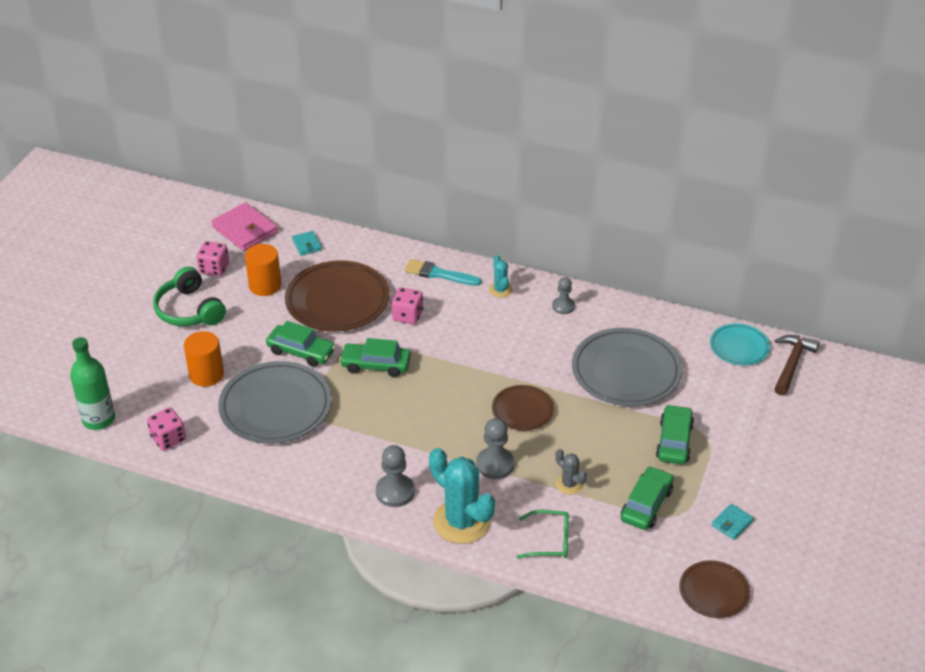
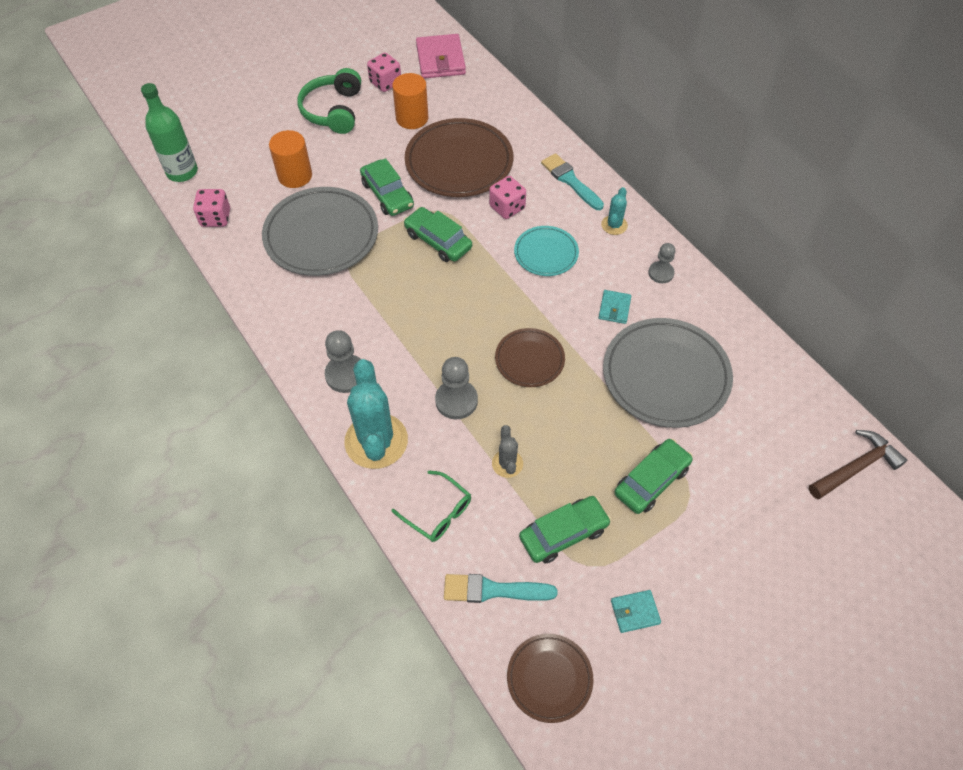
camera: 35 degrees right, 15 degrees up
(307, 245) = (479, 97): turquoise wallet -> turquoise wallet (614, 308)
(631, 564) = (493, 590): none -> turquoise brush
(739, 347) = (810, 415): turquoise plate -> turquoise plate (546, 253)

